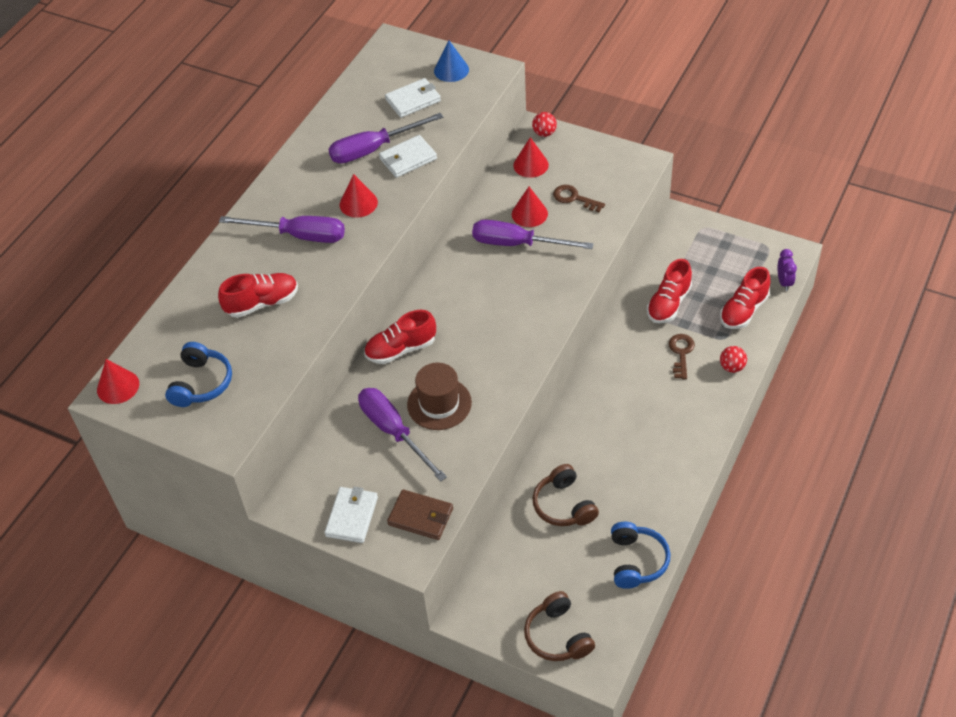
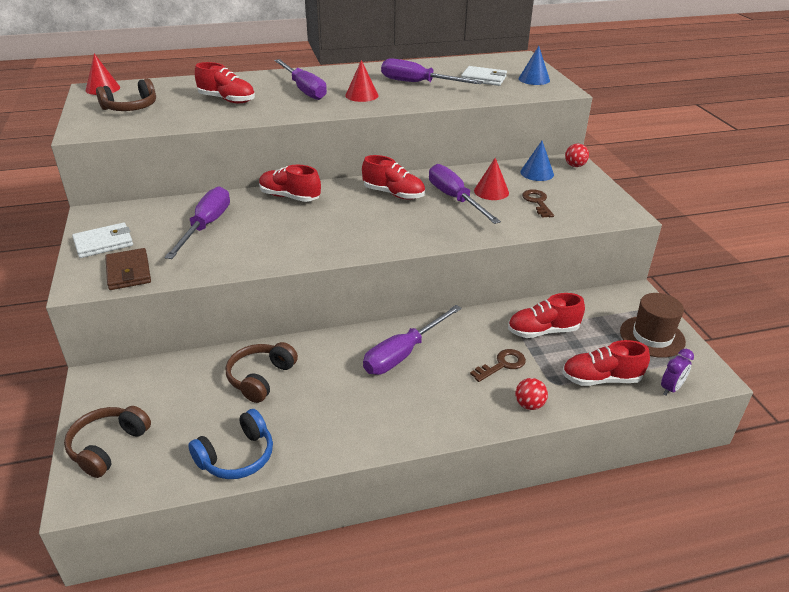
camera: 45 degrees right, 15 degrees down
(201, 383) = (131, 108): blue headphones -> brown headphones
(408, 159) = (428, 95): white wallet -> none
(439, 404) = (255, 232): brown hat -> brown hat (652, 336)
(469, 277) = (393, 194): none -> red shoe
(531, 165) = (537, 173): red cone -> blue cone
(616, 402) = (403, 353): none -> purple screwdriver

